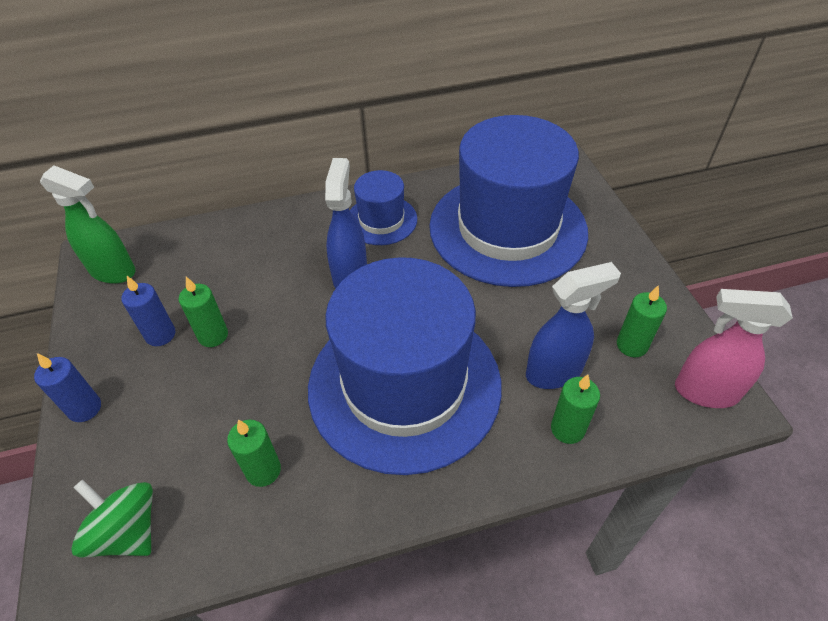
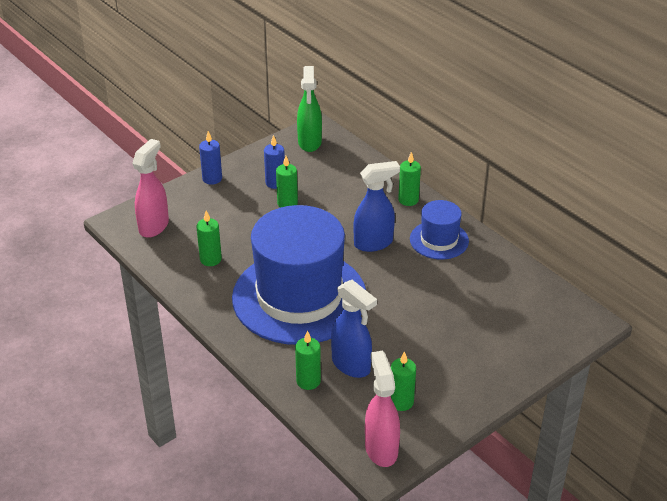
camera: 65 degrees right, 10 degrees down
(127, 531) = (154, 226): green spinning top -> pink spray bottle
(297, 220) = (408, 200): none -> green candle
(507, 228) = (479, 309): blue hat -> none

